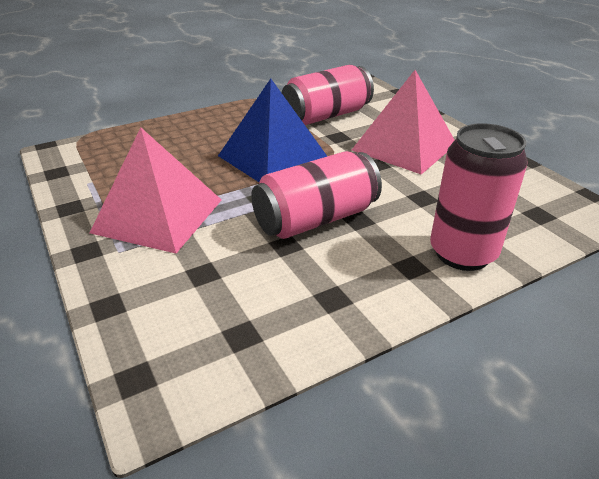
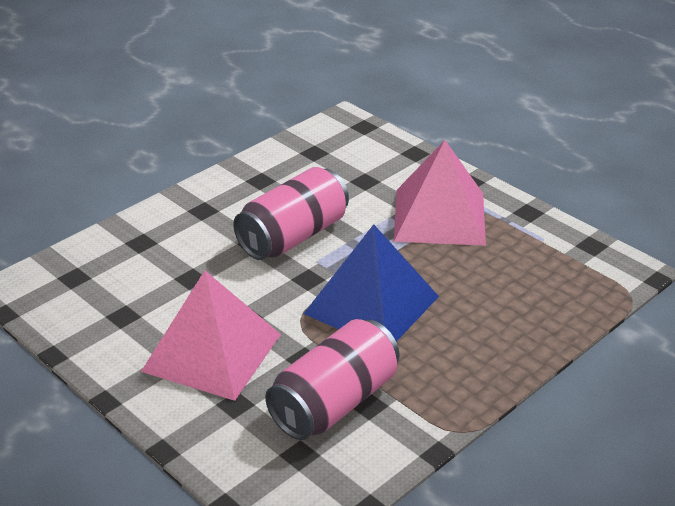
camera: 165 degrees right, 0 degrees up
(462, 253) = (159, 226): pink can -> none

